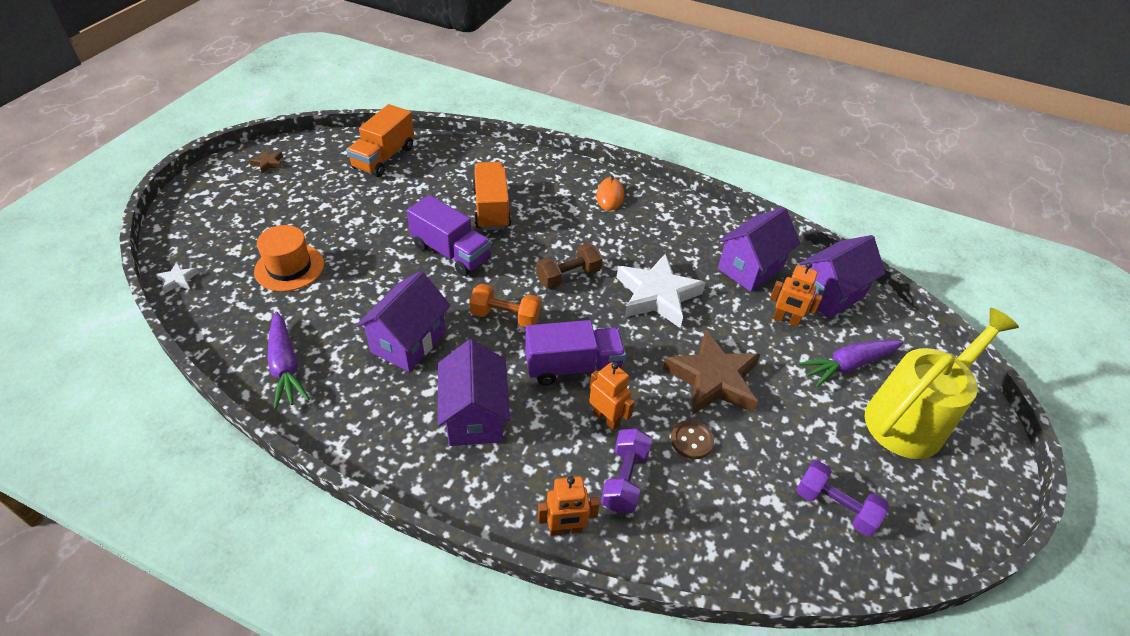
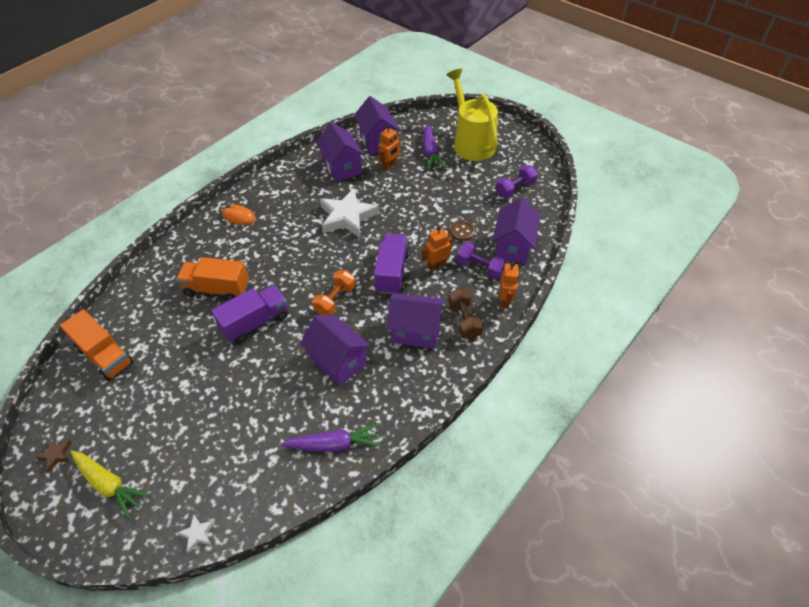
camera: 70 degrees left, 5 degrees up
(236, 205) = (109, 484): none -> yellow carrot
(289, 267) = (222, 439): orange hat -> none
(568, 276) = (311, 258): brown dumbbell -> brown dumbbell (464, 320)
(691, 523) = (513, 246): none -> purple house
(713, 379) = (422, 210): brown star -> none

